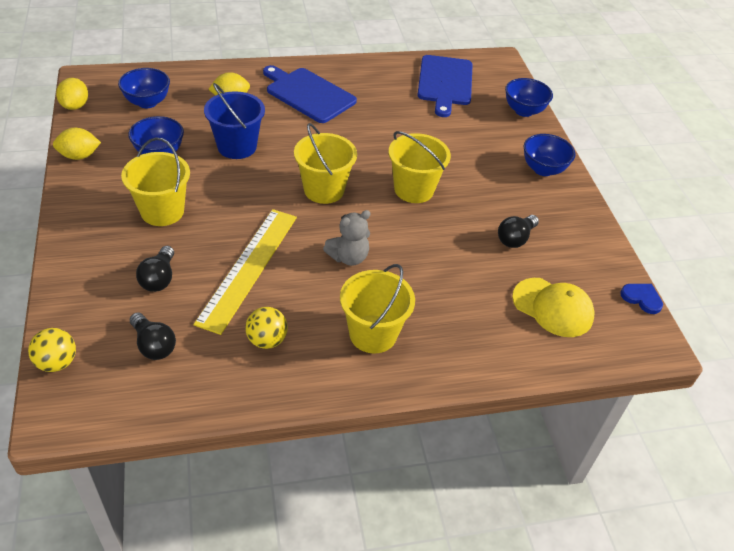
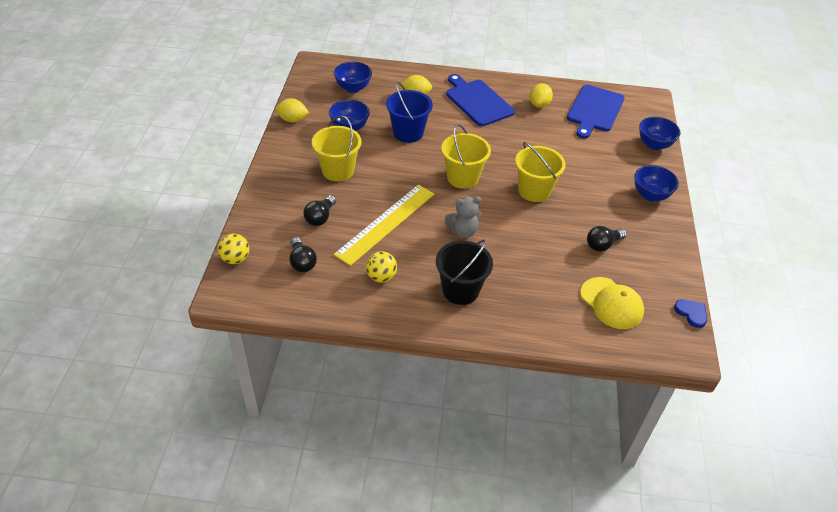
camera: 20 degrees right, 0 degrees up
(75, 106) = (301, 82): yellow lemon -> yellow lemon (539, 104)
(373, 334) = (460, 290): yellow bucket -> black bucket

